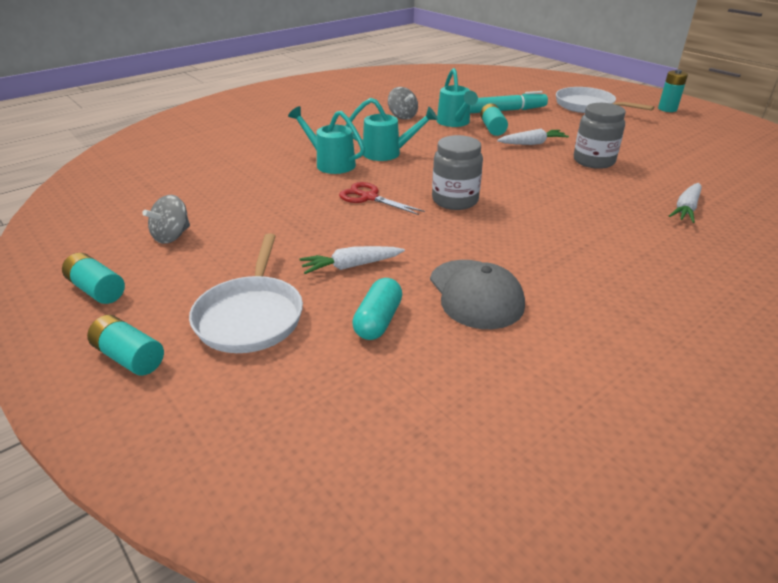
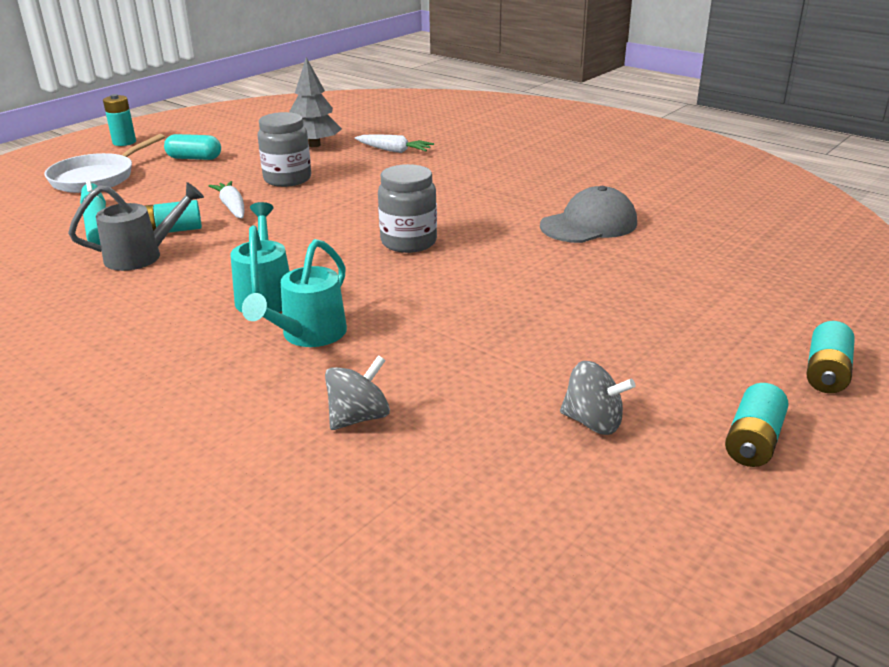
camera: 100 degrees left, 5 degrees down
(251, 316) = (707, 321): white pan -> none
(351, 266) = (582, 283): white carrot -> none
(369, 197) = (417, 292): red scissors -> none
(378, 321) = (660, 260): turquoise capsule -> turquoise capsule (194, 158)
(402, 116) = (98, 299): grey spinning top -> grey spinning top (358, 417)
(454, 123) = (142, 256): turquoise watering can -> grey watering can
(688, 173) = (314, 145): none -> grey tree

